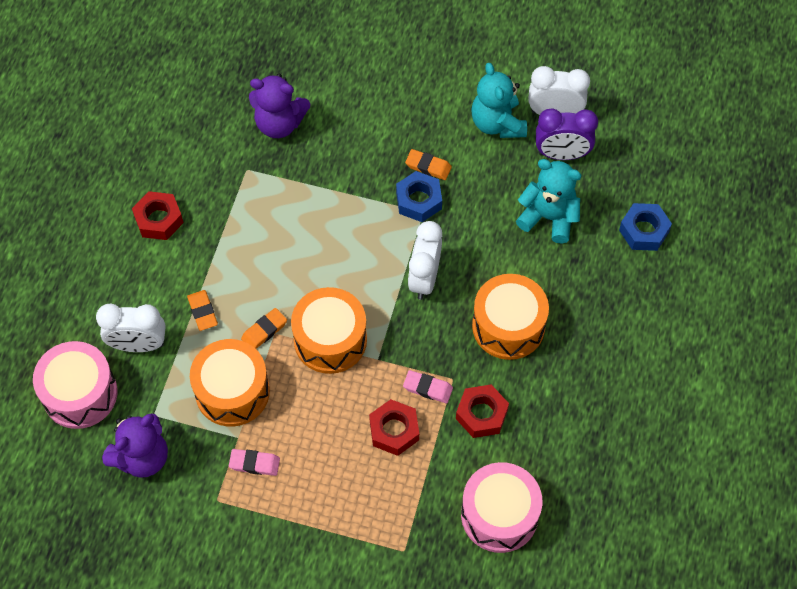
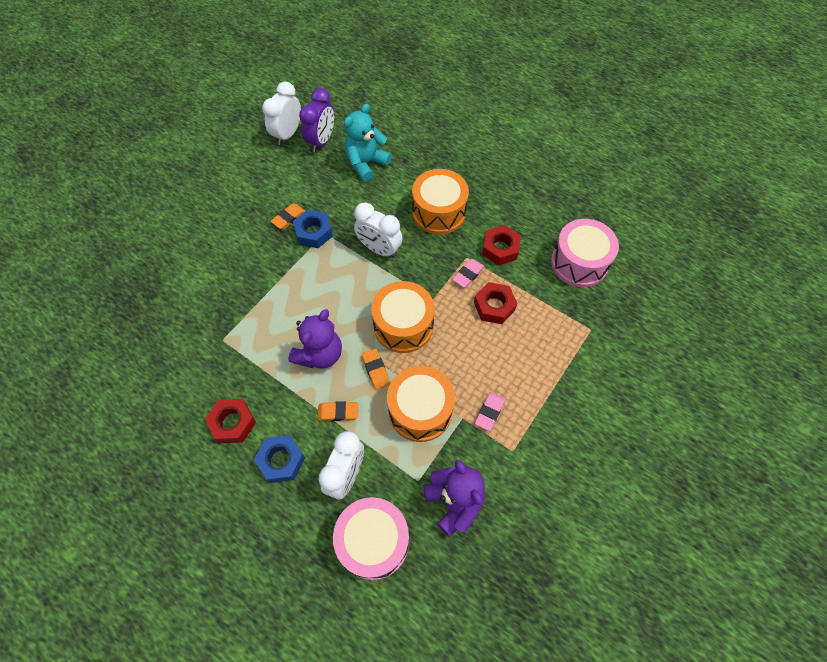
camera: 70 degrees left, 0 degrees up
(279, 123) = (194, 303): purple teddy bear -> purple teddy bear (320, 354)
(497, 123) = (277, 167): turquoise teddy bear -> none
(644, 231) = (401, 119): blue nut -> blue nut (281, 460)

